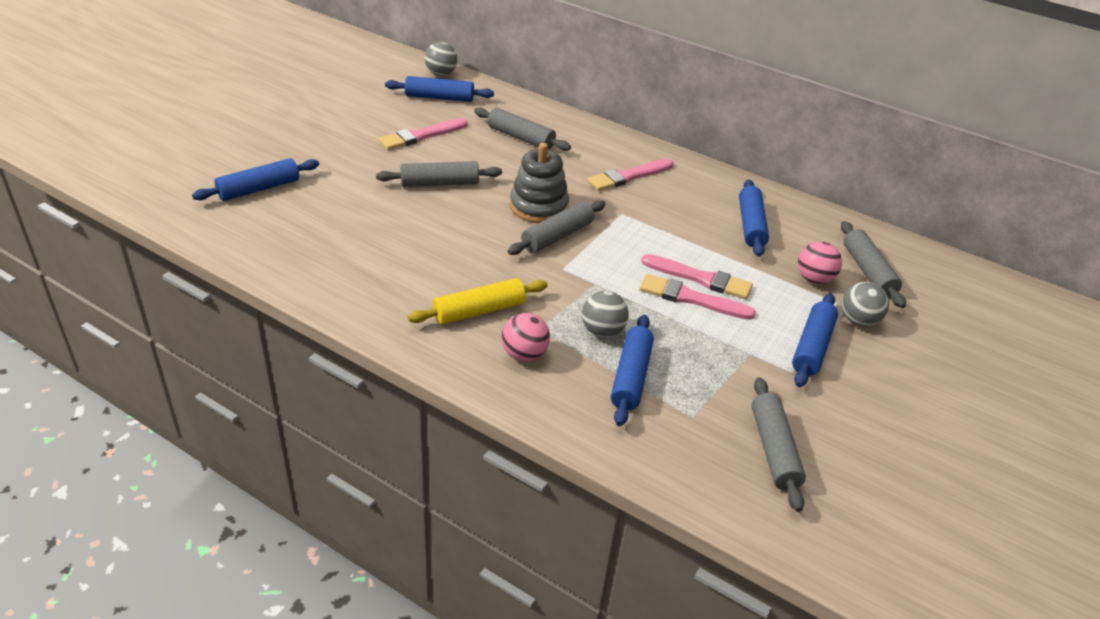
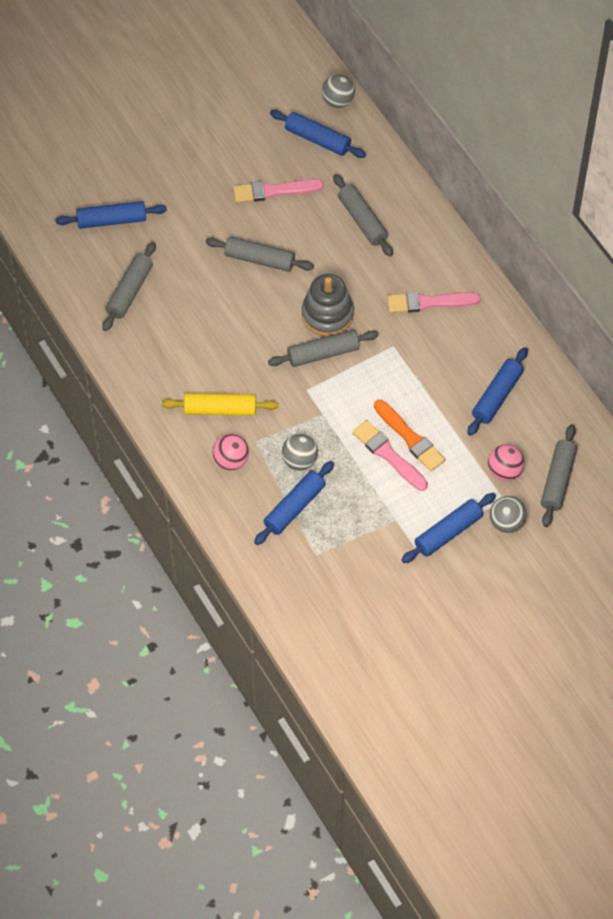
camera: 30 degrees right, 20 degrees up
(700, 278) = (410, 438): pink brush -> orange brush
(774, 450) = (353, 600): grey rolling pin -> grey rolling pin (130, 291)

